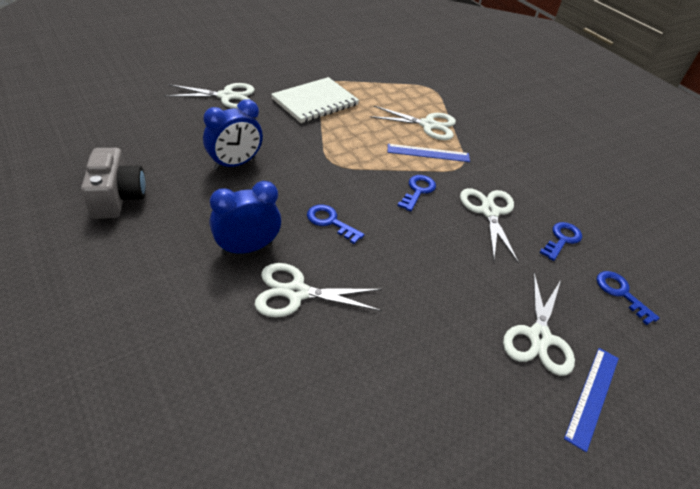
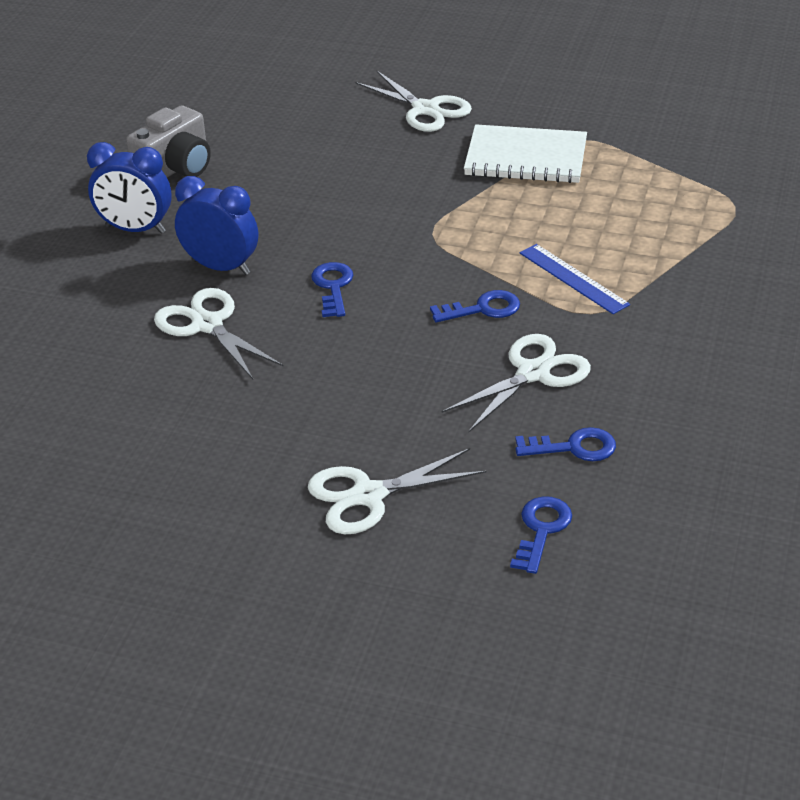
camera: 55 degrees right, 5 degrees down
(235, 164) = (324, 186): blue clock -> blue clock (135, 229)
(428, 125) = (636, 248): white scissors -> none
(592, 396) = (334, 563): blue ruler -> none

